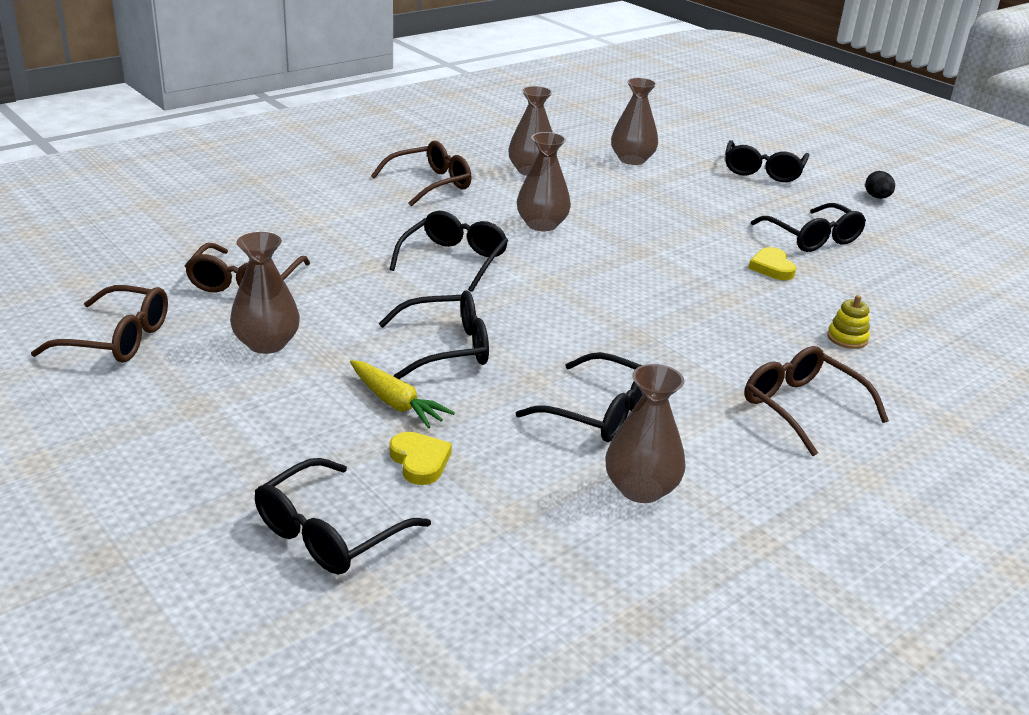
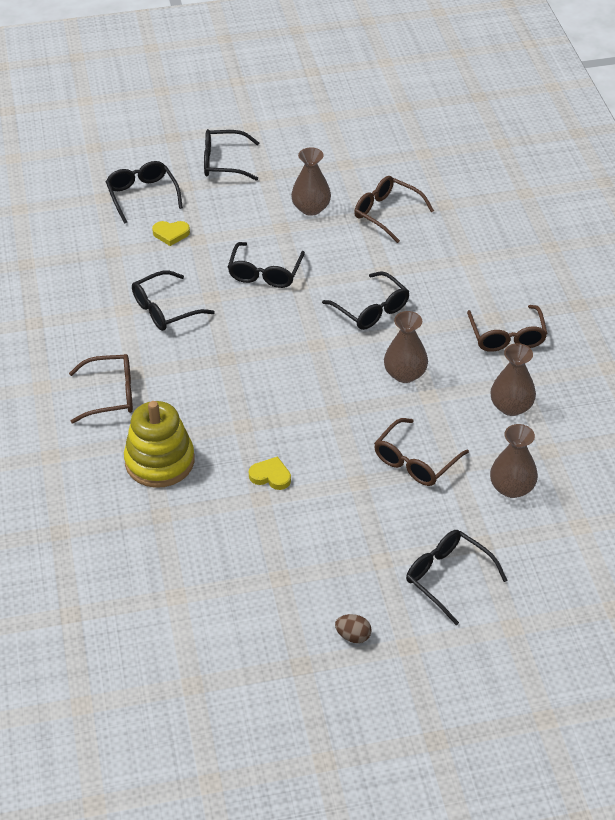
camera: 120 degrees right, 15 degrees up
(116, 339) = (347, 159): brown glasses -> brown glasses (416, 461)
(396, 403) = (224, 239): yellow carrot -> none
(641, 489) = (97, 299): brown vase -> none
(812, 238) = (303, 532): black glasses -> black glasses (224, 162)
(847, 338) = (160, 461): yellow stacking toy -> yellow stacking toy, size x2.37
(877, 197) = (353, 636): black egg -> brown egg

